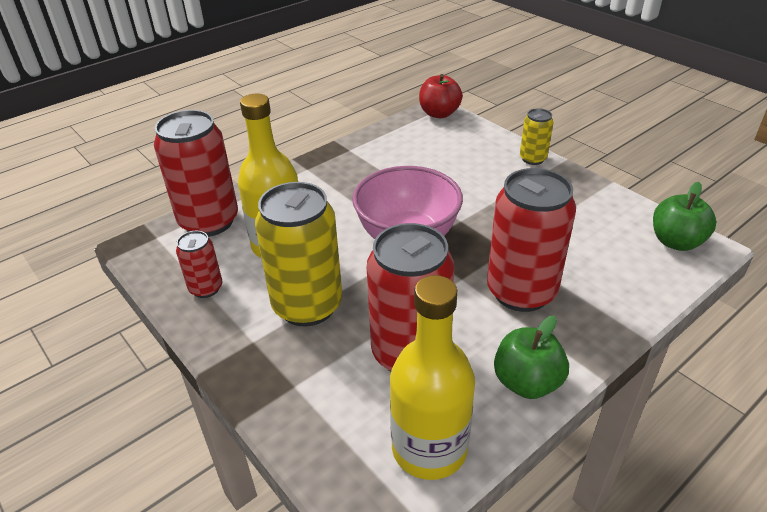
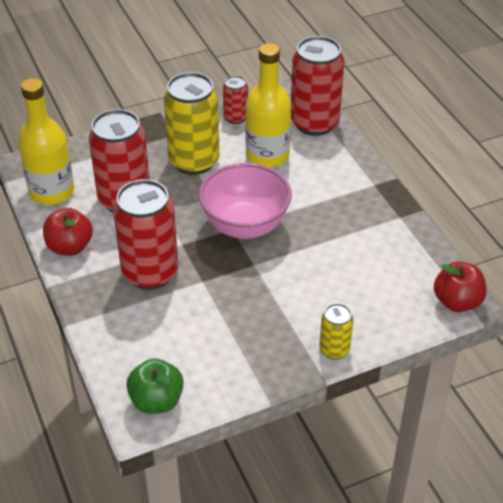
camera: 105 degrees right, 5 degrees up
(526, 382) = (70, 247): green apple -> red apple

